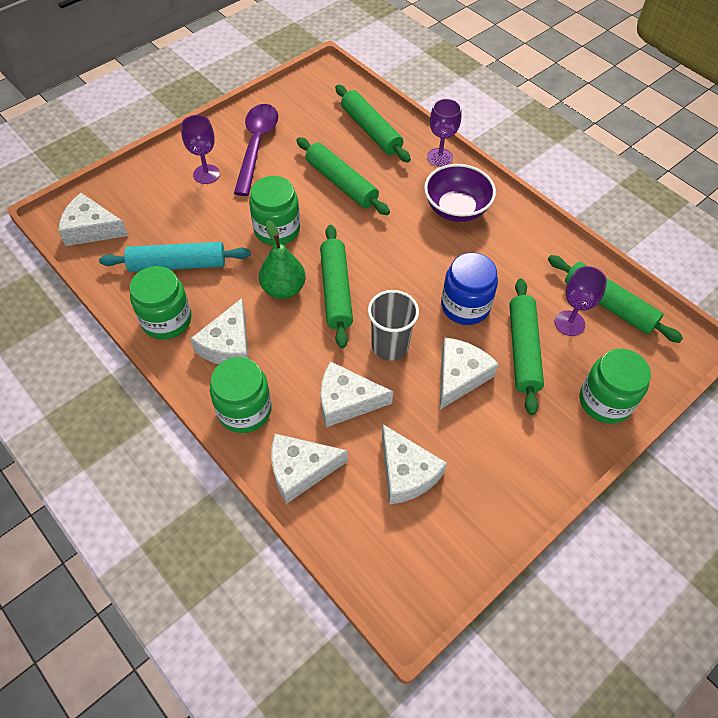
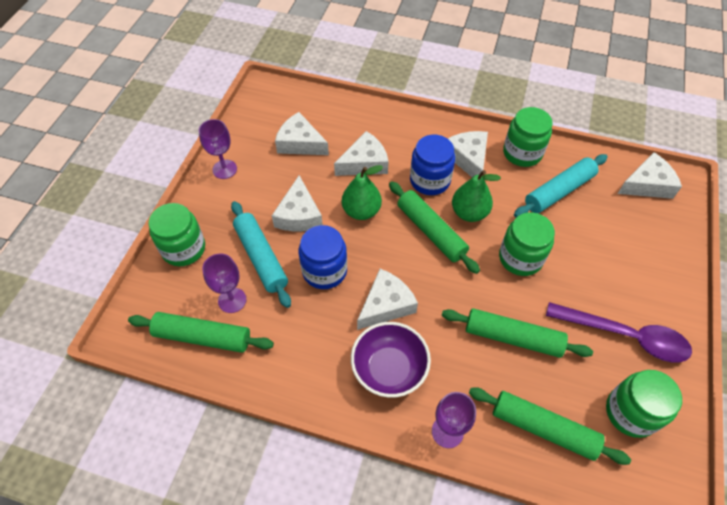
camera: 150 degrees right, 0 degrees up
(206, 174) = (629, 278): purple goblet -> purple goblet (224, 169)
(244, 410) = (422, 129): green jar -> green jar (631, 412)
(256, 146) = (625, 336): purple spoon -> purple spoon turned 45 degrees counterclockwise
(292, 341) = (430, 180): none -> blue jar
(300, 470) = (363, 117): white cheese -> white cheese (386, 305)
(390, 346) = (361, 211): grey cup -> green pear
(523, 350) = (261, 257): green rolling pin -> turquoise rolling pin

